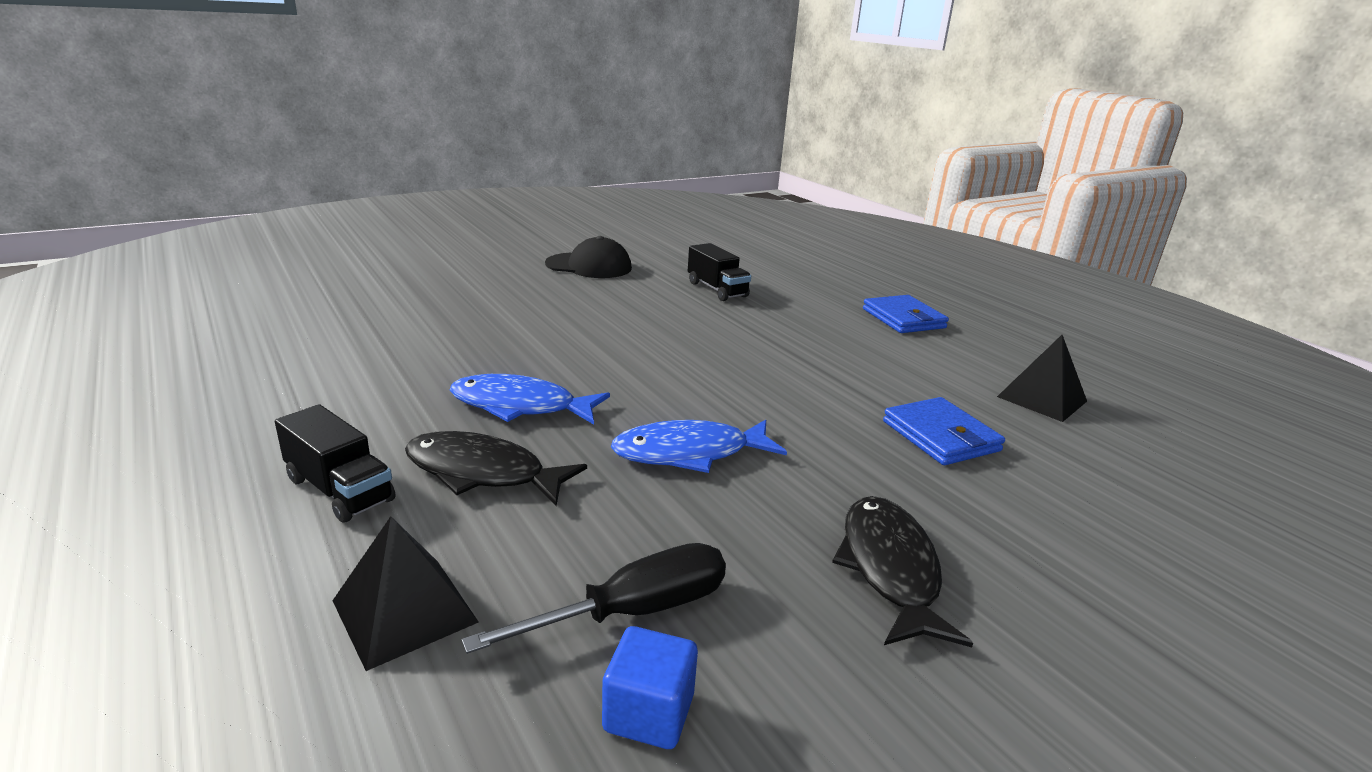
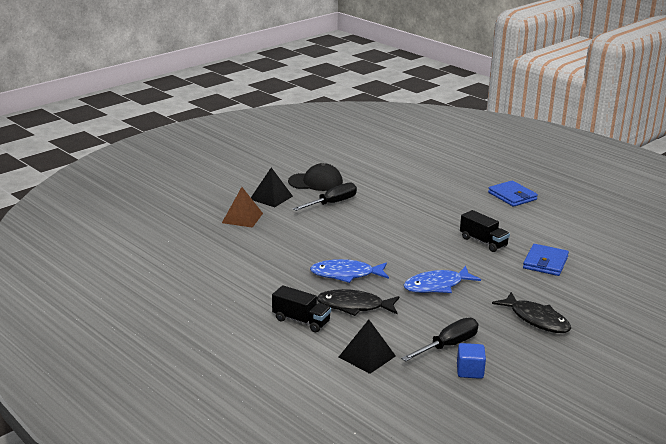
camera: 10 degrees left, 0 degrees up
(427, 297) = (242, 218): none -> brown pyramid
(591, 294) = (332, 203): none -> black screwdriver
(717, 289) = (401, 189): black truck -> black truck (483, 242)
(889, 569) = (536, 319): black fish -> black fish turned 150 degrees clockwise
(940, 436) = (545, 262): blue wallet -> blue wallet turned 60 degrees clockwise
(1042, 399) = (590, 236): black pyramid -> black pyramid (271, 197)

